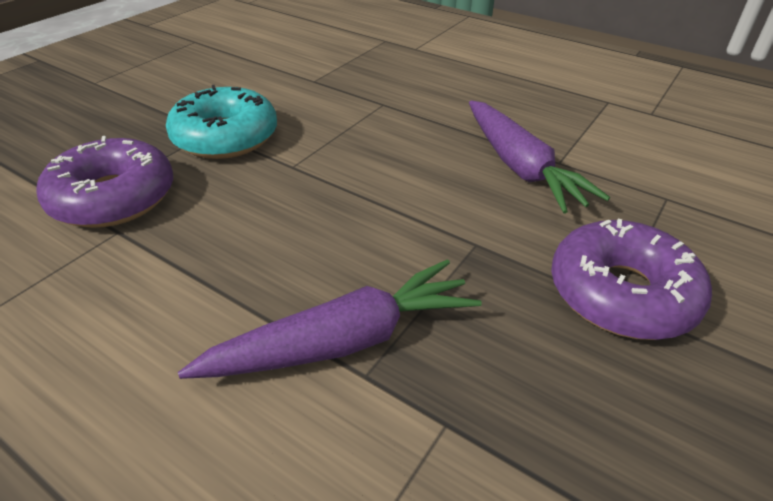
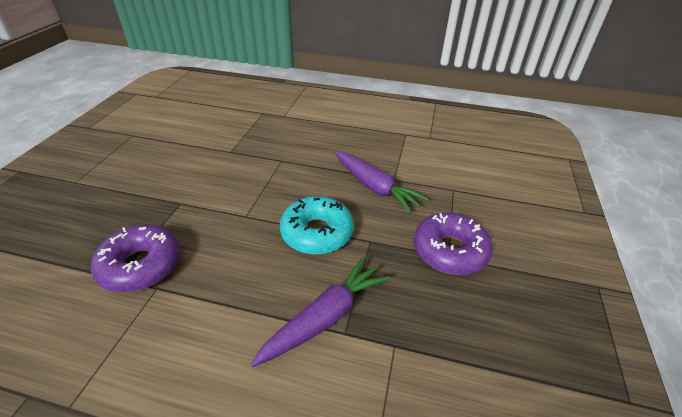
camera: 20 degrees left, 0 degrees up
(225, 137) = (193, 205): turquoise donut -> turquoise donut (317, 233)

